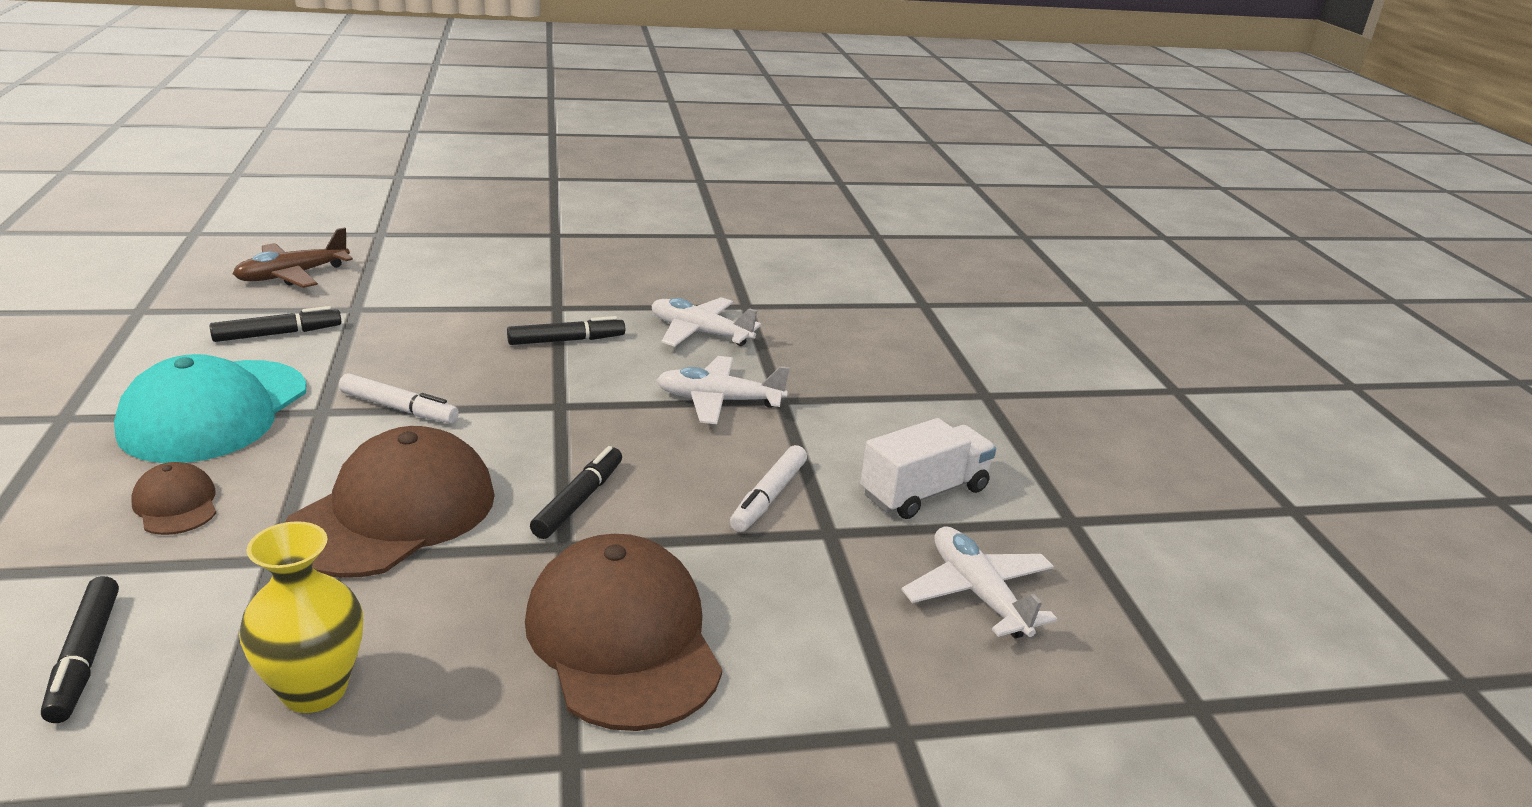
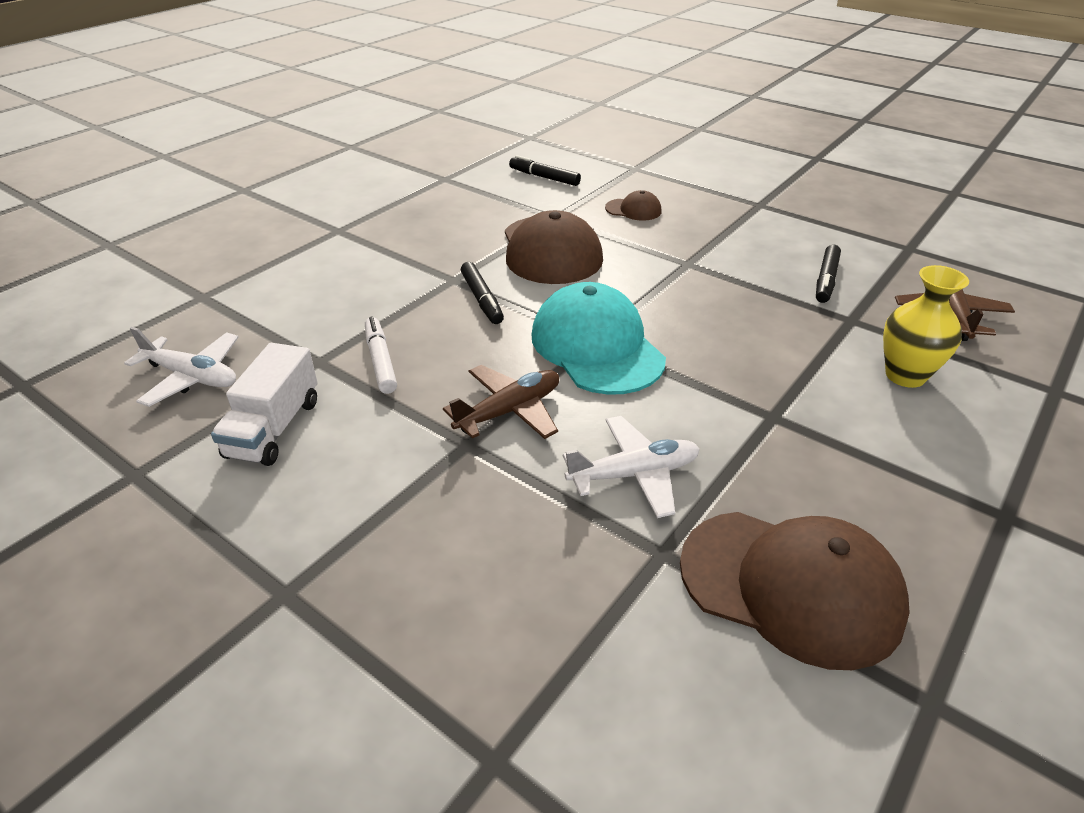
camera: 140 degrees right, 10 degrees up
(214, 411) = (724, 237): turquoise cap -> turquoise cap (596, 347)
(314, 690) = (458, 204): yellow vase -> yellow vase (905, 375)
(399, 408) = (663, 285): white marker -> none
(566, 340) = (697, 389): black marker -> none
(623, 638) = (369, 265): brown cap -> brown cap (791, 586)
(719, 401) = (509, 411): white plane -> brown plane

